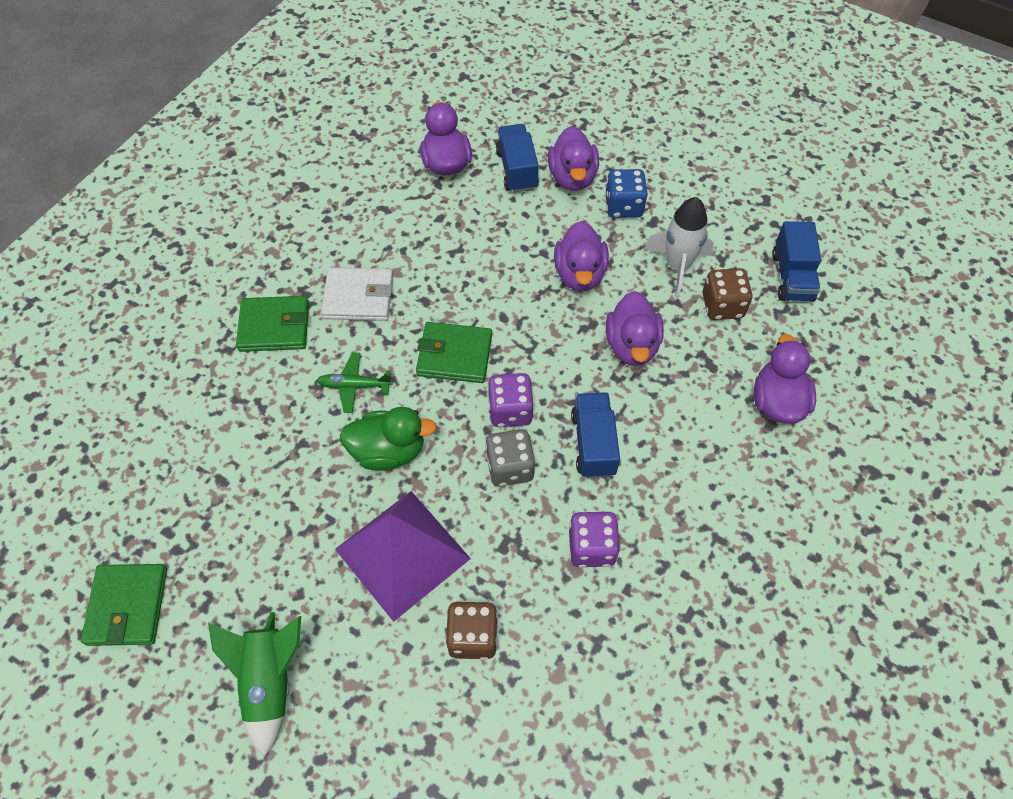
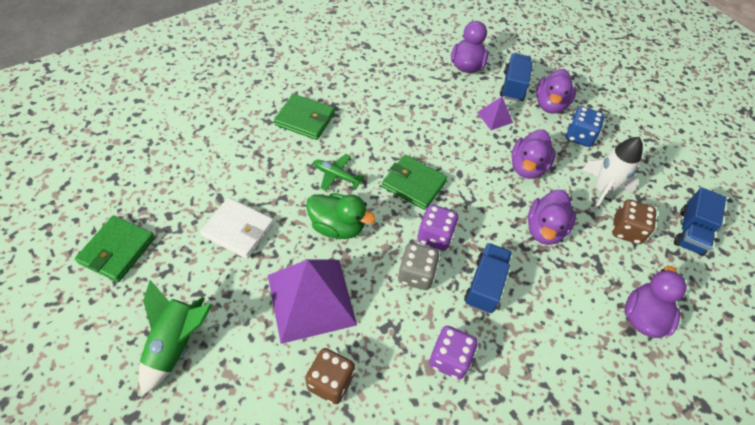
camera: 20 degrees right, 5 degrees down
(358, 297) = (368, 123): white wallet -> white wallet (238, 230)
(512, 223) = (494, 117): none -> purple pyramid

